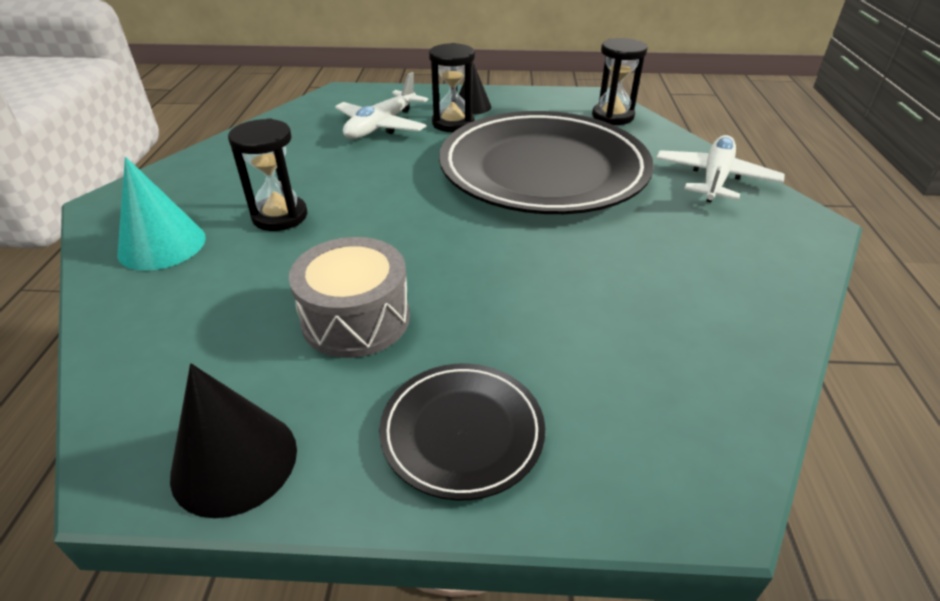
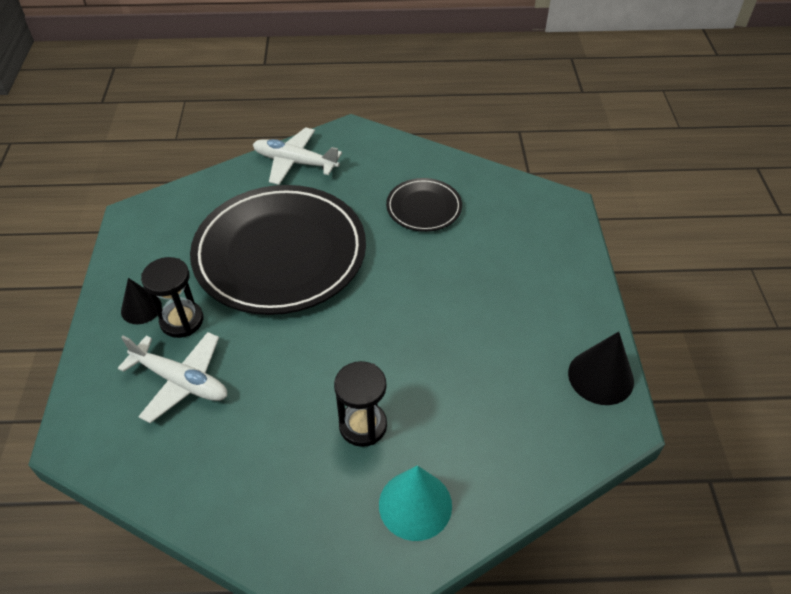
camera: 95 degrees left, 10 degrees up
(356, 318) = (481, 345): grey drum -> none
(462, 432) = (555, 285): black plate -> black plate (424, 208)
(612, 116) = (181, 206): black hourglass -> none

